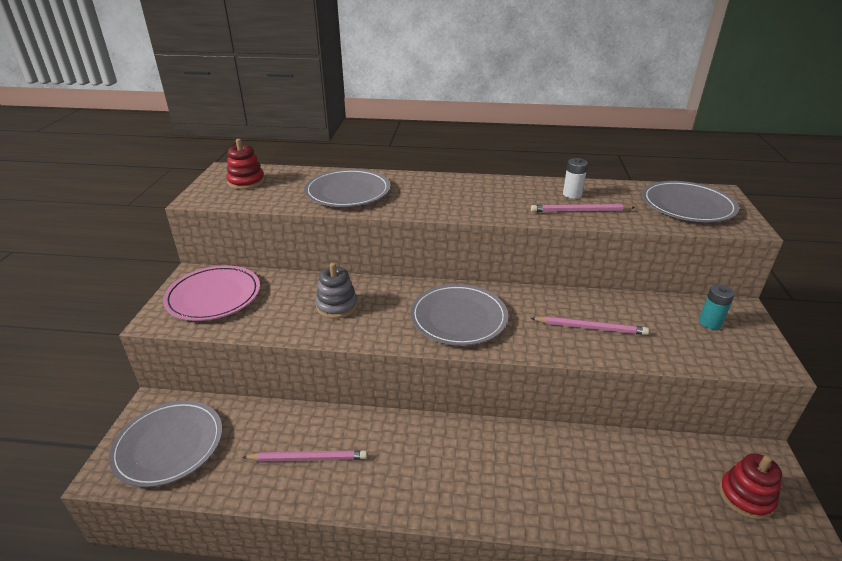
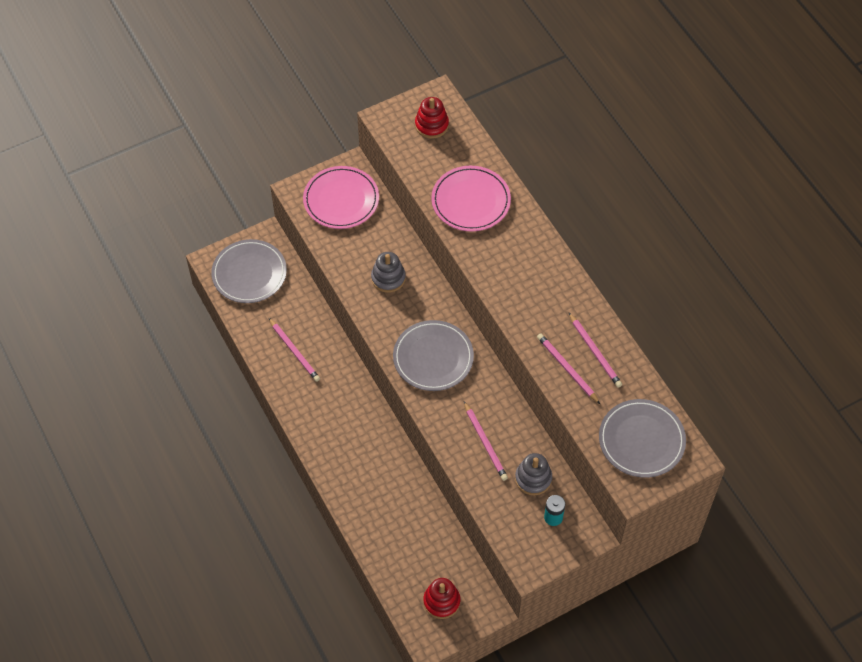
camera: 55 degrees right, 25 degrees up
(348, 192) = (471, 201): grey plate -> pink plate
(572, 194) = (595, 352): white battery -> pink pencil
(654, 316) = (533, 479): none -> grey stacking toy

